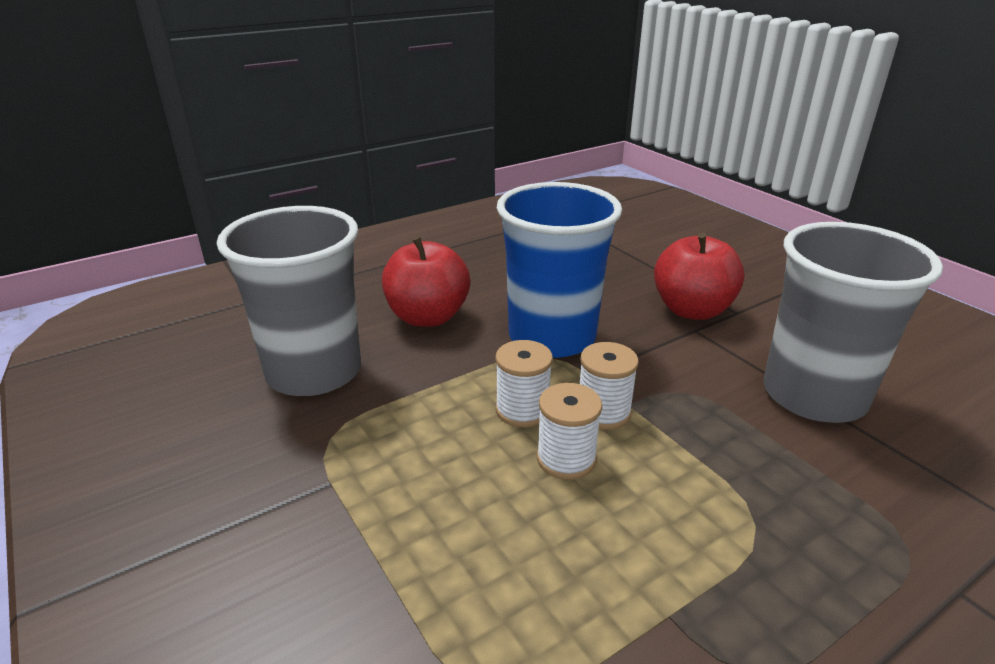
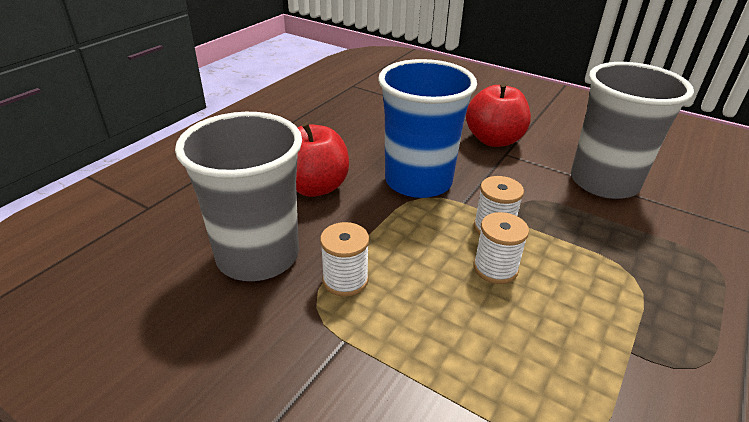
camera: 25 degrees left, 5 degrees up
(522, 410) = (440, 242): white spool -> white spool (345, 280)

